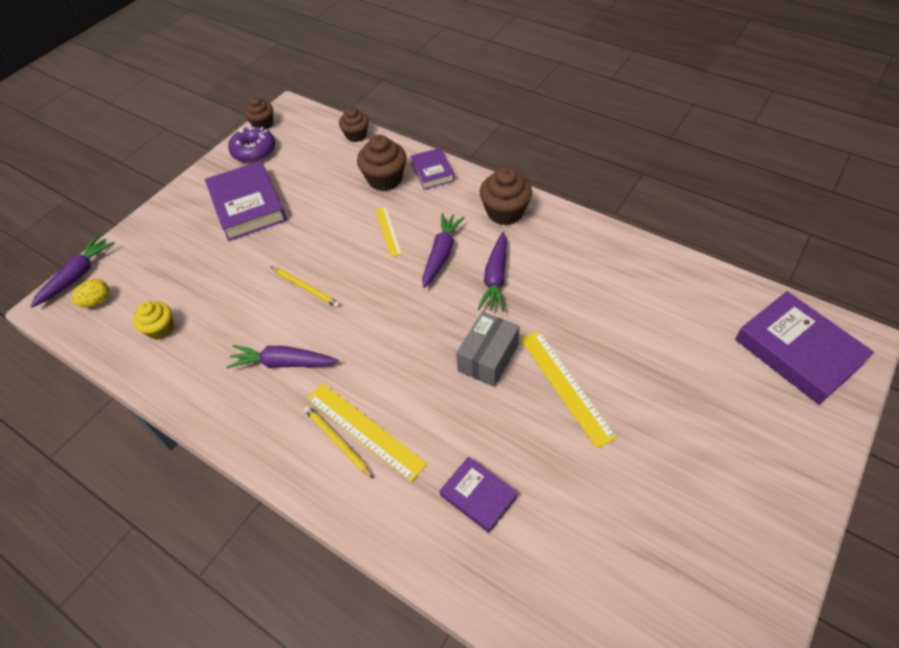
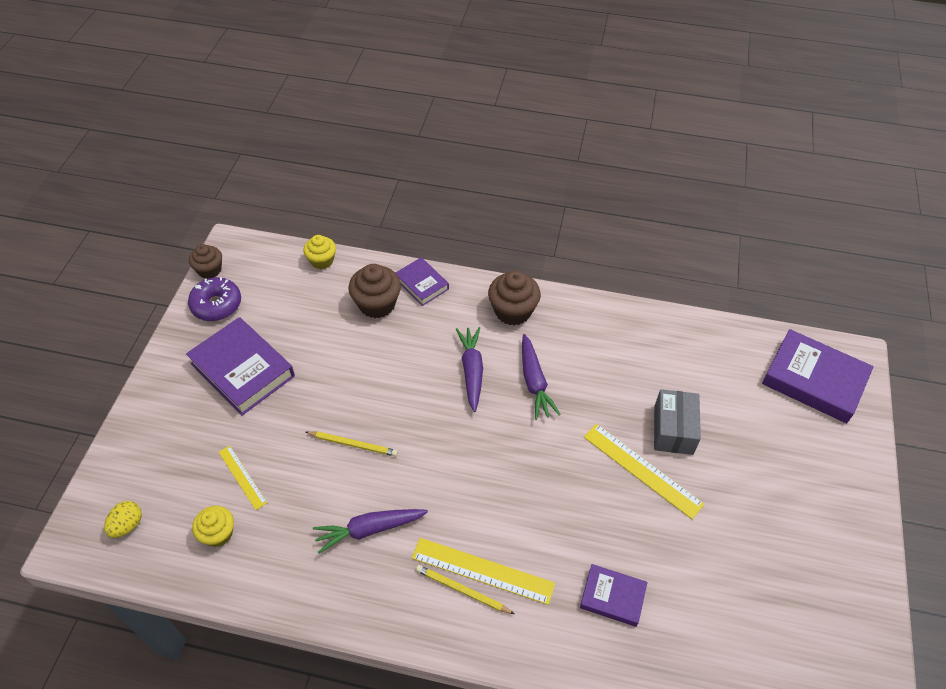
camera: 25 degrees left, 0 degrees up
(77, 276) = (86, 503): purple carrot -> none
(356, 135) = (322, 261): brown cupcake -> yellow cupcake
(388, 231) = (407, 360): yellow ruler -> yellow ruler (242, 477)
(488, 357) = (563, 464): grey box -> grey box (673, 430)

